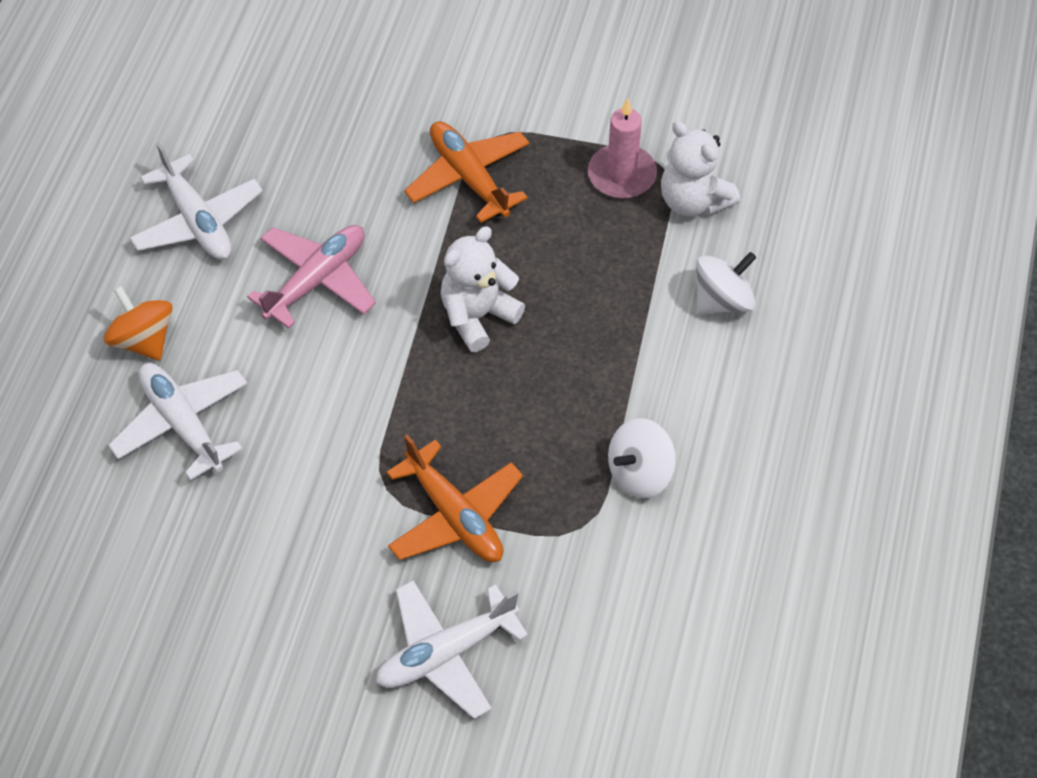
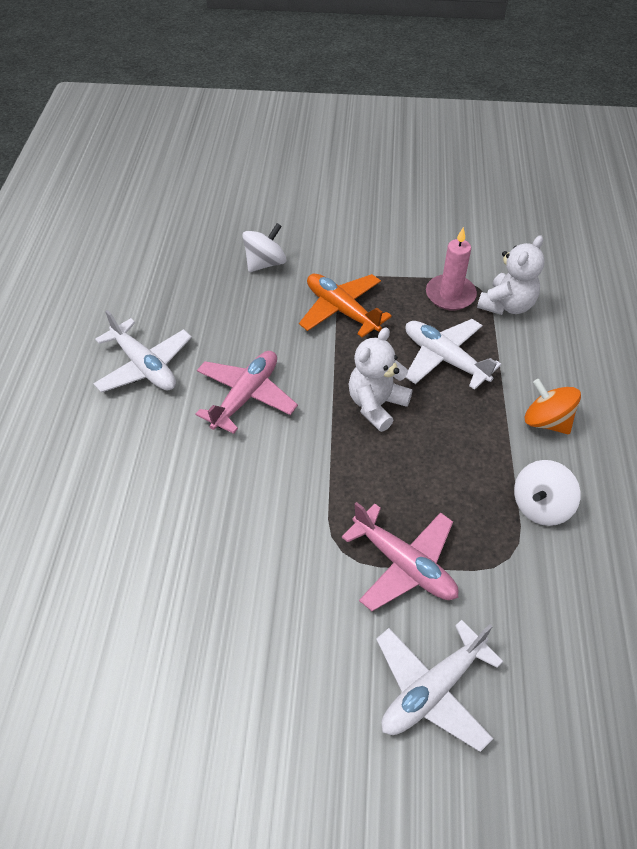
camera: 10 degrees left, 5 degrees down
(143, 340) = (116, 460): orange spinning top -> orange spinning top (546, 421)
(182, 424) = (159, 523): white plane -> white plane (444, 359)
(455, 516) = (404, 564): orange plane -> pink plane
(693, 201) = (507, 305): white teddy bear -> white teddy bear turned 90 degrees counterclockwise
(722, 301) = (553, 369): white spinning top -> white spinning top (265, 263)

